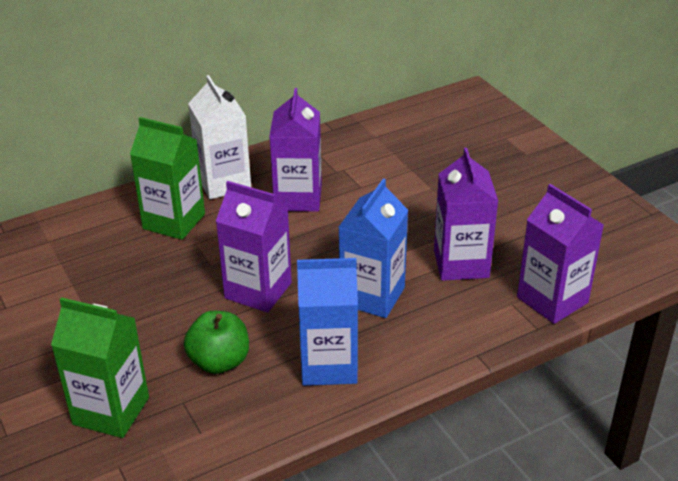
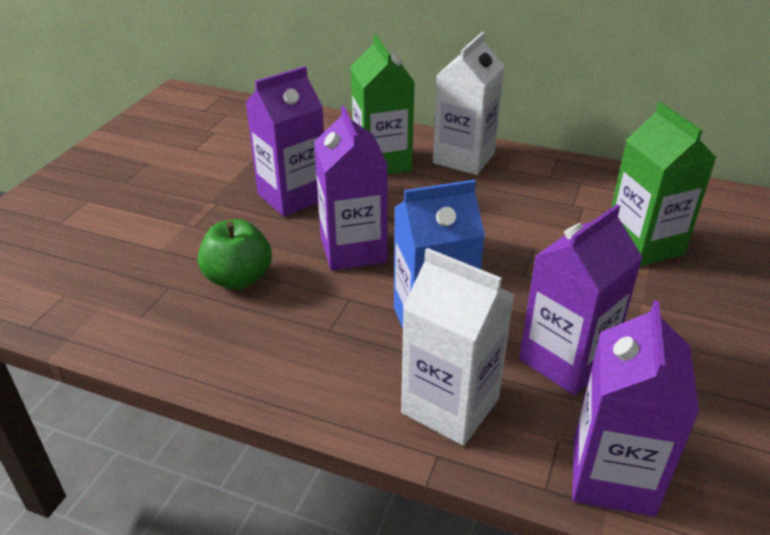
camera: 50 degrees right, 0 degrees up
(111, 411) = (126, 255): green carton -> green carton (644, 245)
(298, 198) = (504, 204): purple carton -> purple carton (292, 196)
(329, 365) = (302, 347): blue carton -> none
(447, 329) = (450, 406): none -> white carton

